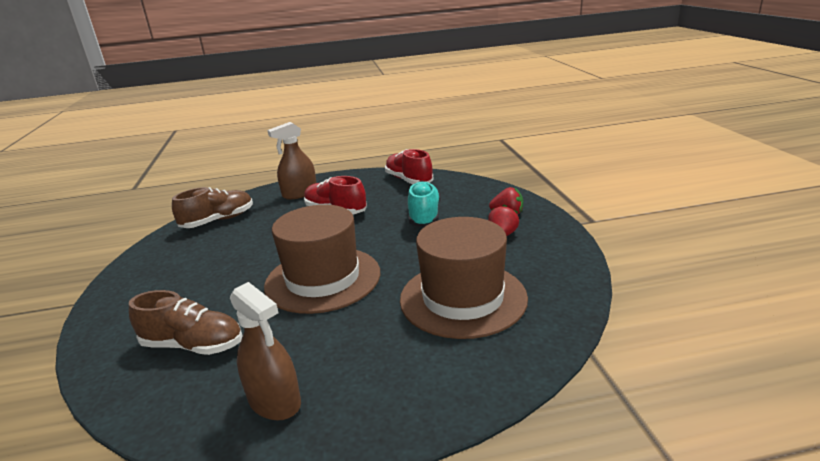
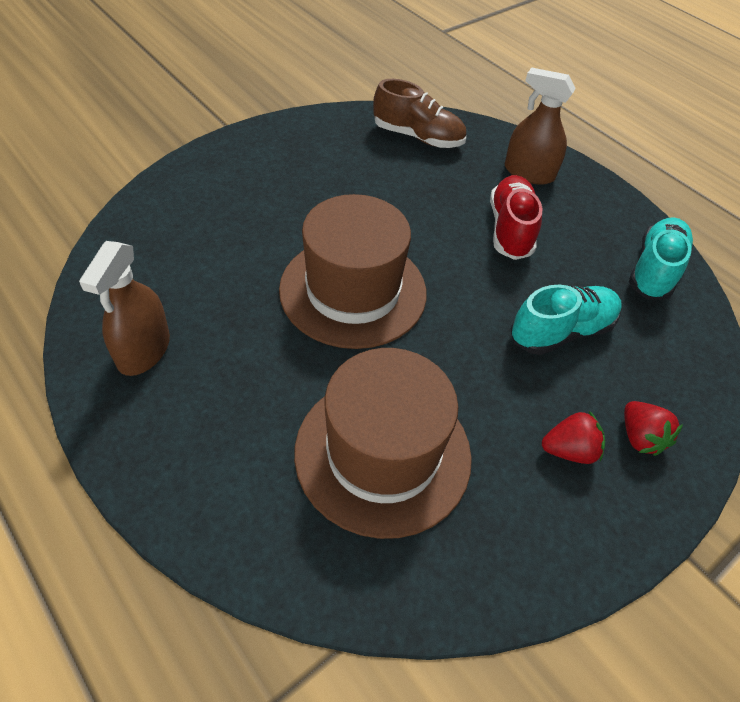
camera: 55 degrees right, 25 degrees up
(193, 345) = (198, 245): brown shoe -> none
(409, 180) = (654, 270): red shoe -> turquoise shoe

